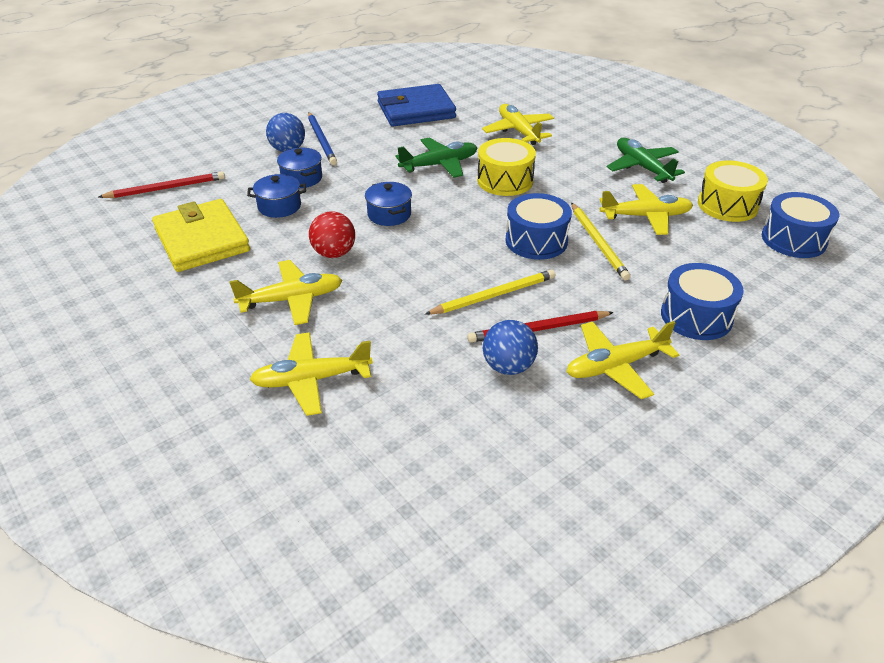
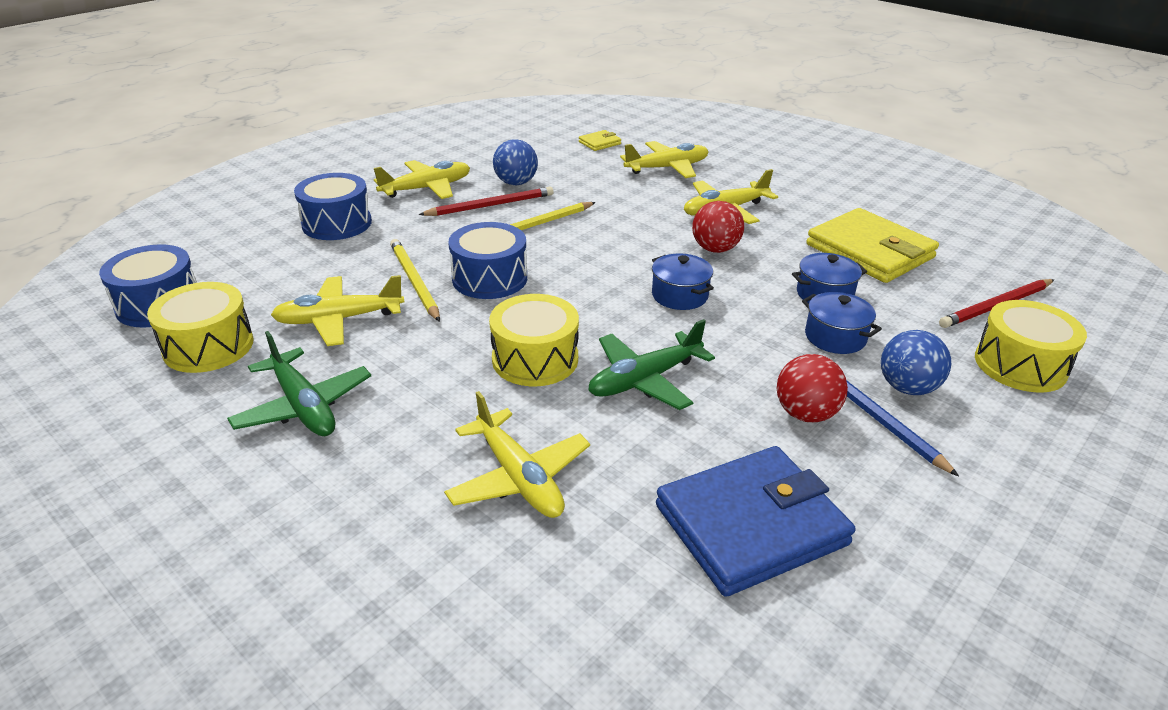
camera: 170 degrees right, 5 degrees down
(206, 155) = (1020, 365): none -> yellow drum
(357, 143) = (805, 414): none -> red ball
(377, 453) = (600, 143): none -> yellow wallet

